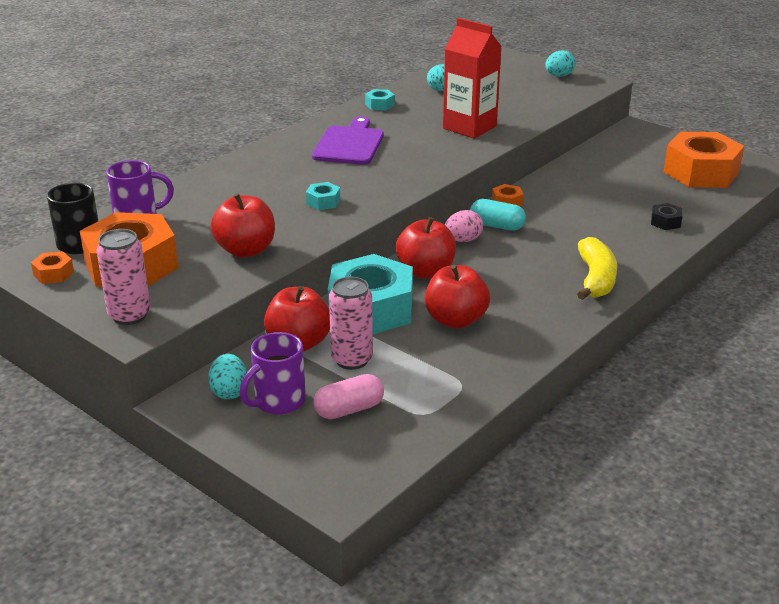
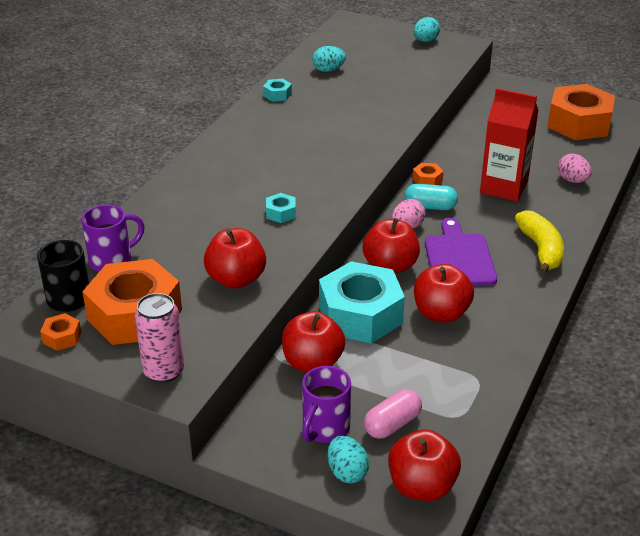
camera: 15 degrees left, 5 degrees up
(229, 391) = (275, 427): turquoise egg -> turquoise egg (347, 472)
(348, 470) = (422, 486): none -> red apple
(349, 144) = (272, 144): purple cutting board -> purple cutting board (459, 258)
(351, 360) = (369, 372): pink can -> none
(469, 127) = (373, 109): red carton -> red carton (503, 187)
(665, 222) = (572, 180): black nut -> pink egg

